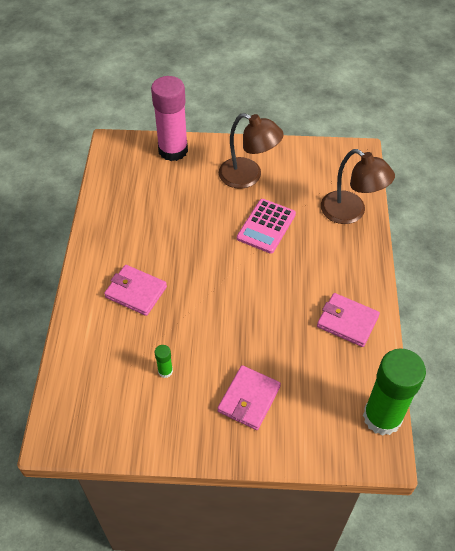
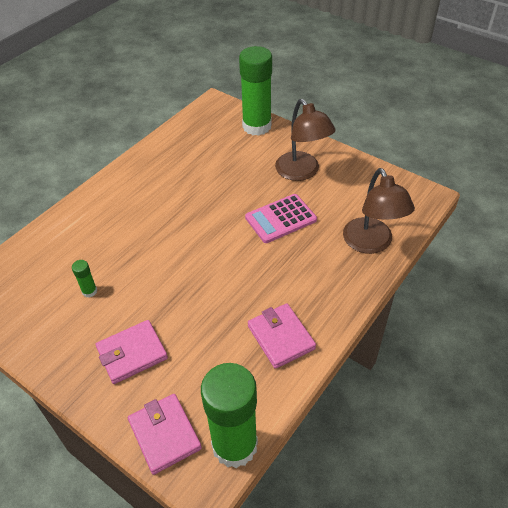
camera: 35 degrees right, 5 degrees down
(136, 292) = (126, 218): pink wallet -> pink wallet (164, 434)
(173, 150) = (257, 126): pink glue stick -> green glue stick

